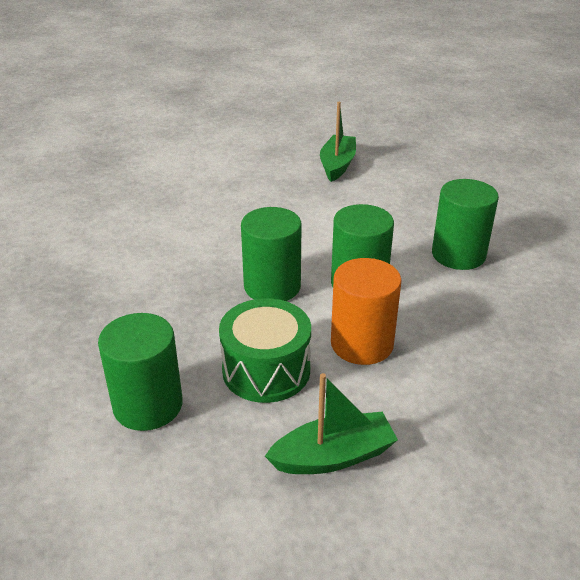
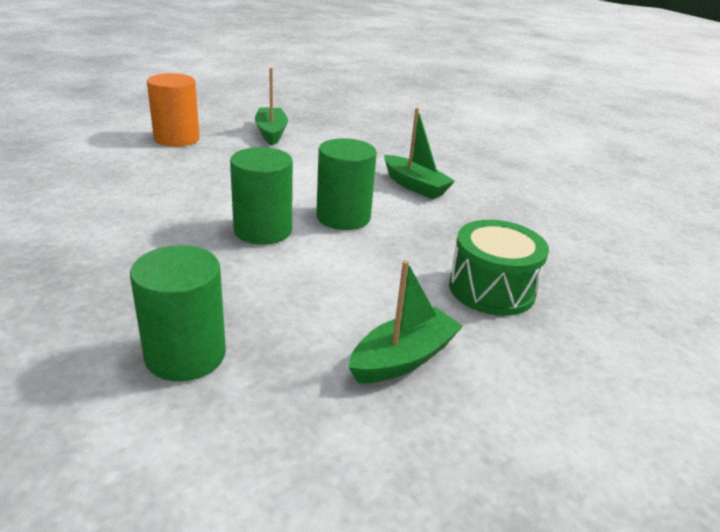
camera: 25 degrees left, 5 degrees down
(266, 370) = (296, 299): green drum -> green drum (491, 289)
(362, 344) = (374, 263): orange cylinder -> orange cylinder (177, 139)
(458, 254) = (415, 186): green cylinder -> green boat

